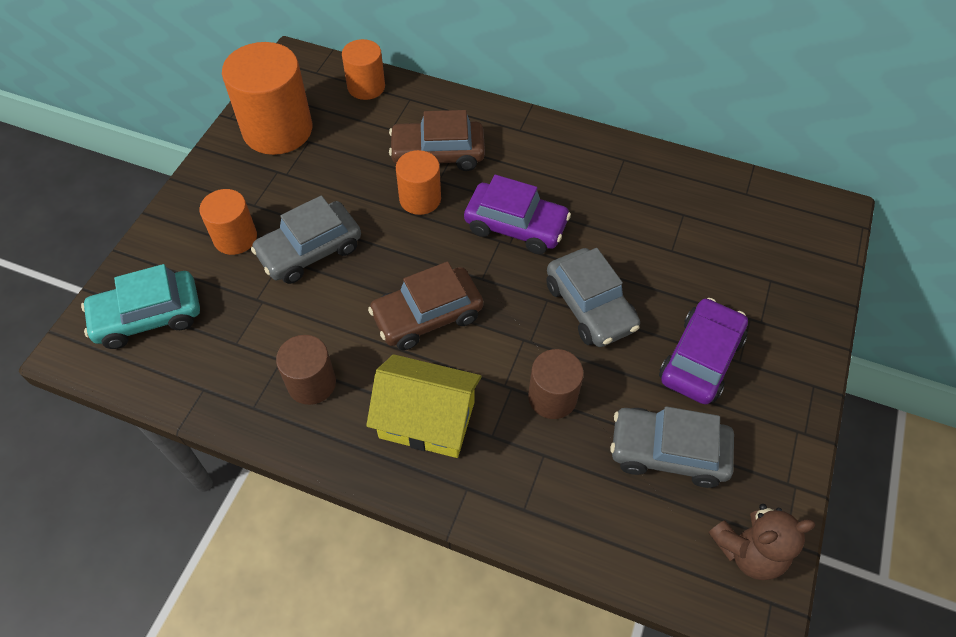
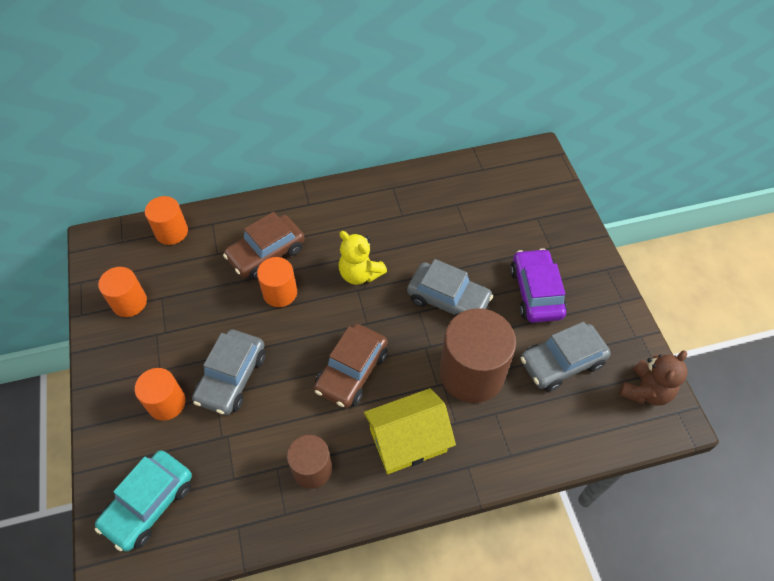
camera: 35 degrees left, 0 degrees up
(277, 130) = (129, 302): orange cylinder -> orange cylinder, size x0.57
(516, 226) = (360, 274): purple car -> yellow teddy bear
(552, 397) = (472, 373): brown cylinder -> brown cylinder, size x1.77

